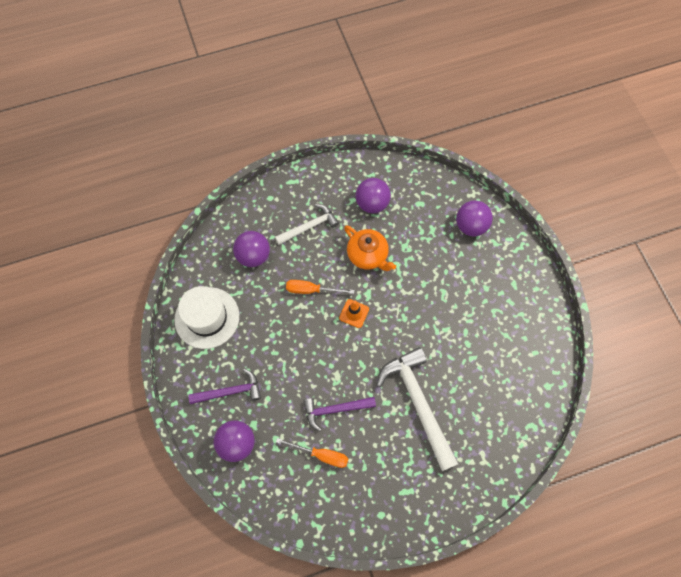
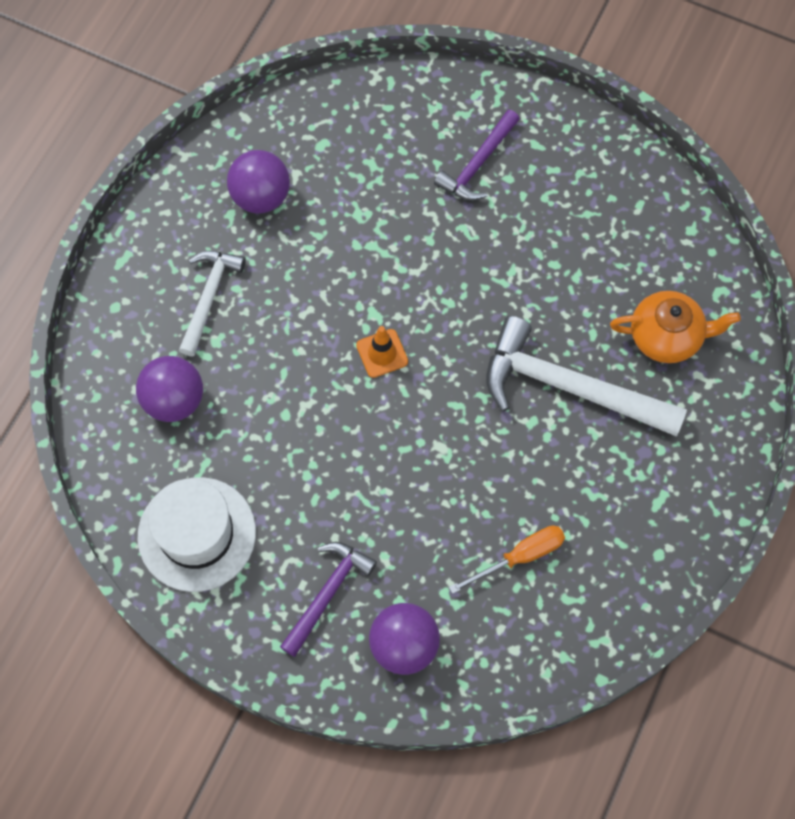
camera: 45 degrees left, 0 degrees up
(311, 290) = (298, 374): orange screwdriver -> none
(335, 409) = (480, 489): purple hammer -> purple hammer (477, 164)
(368, 255) = (324, 266): orange teapot -> orange teapot (666, 336)
(470, 226) = (414, 118): purple ball -> none

